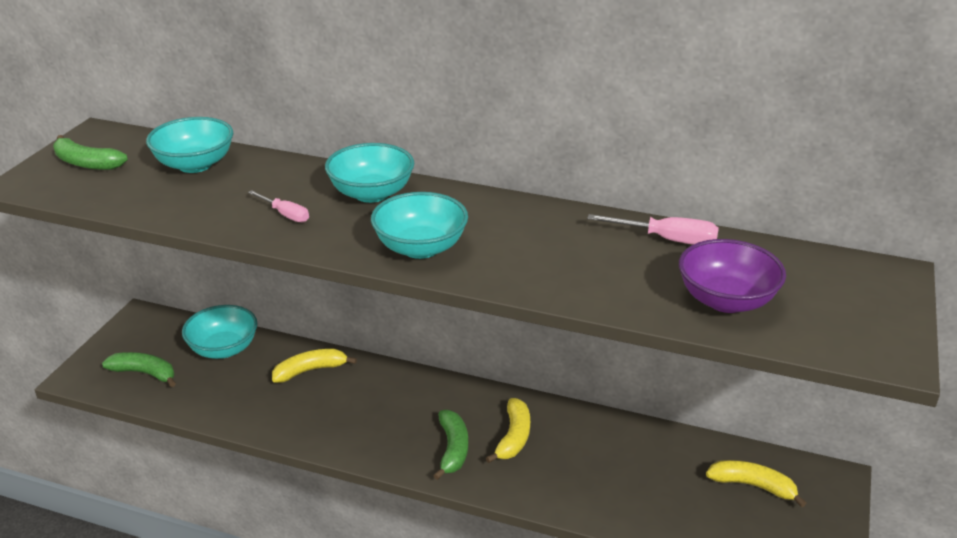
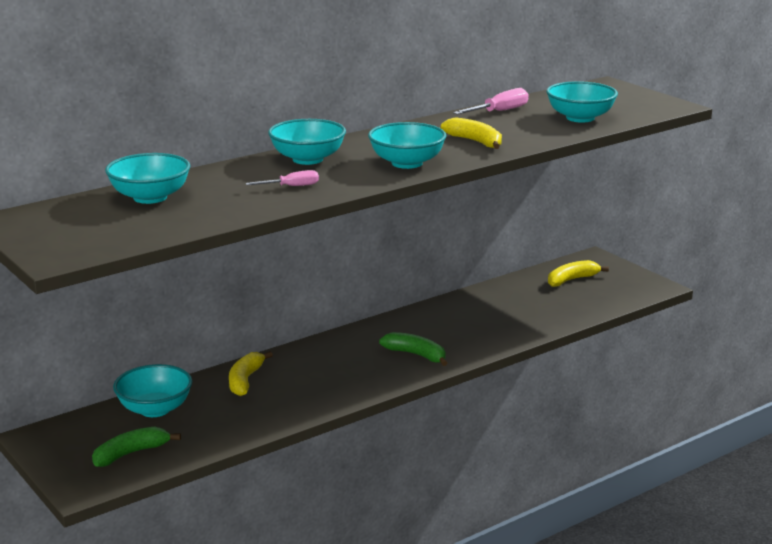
camera: 55 degrees left, 10 degrees down
(86, 163) = (65, 231): green banana -> none
(513, 437) = (433, 331): yellow banana -> yellow banana (475, 142)
(726, 300) = (580, 118): purple bowl -> turquoise bowl

